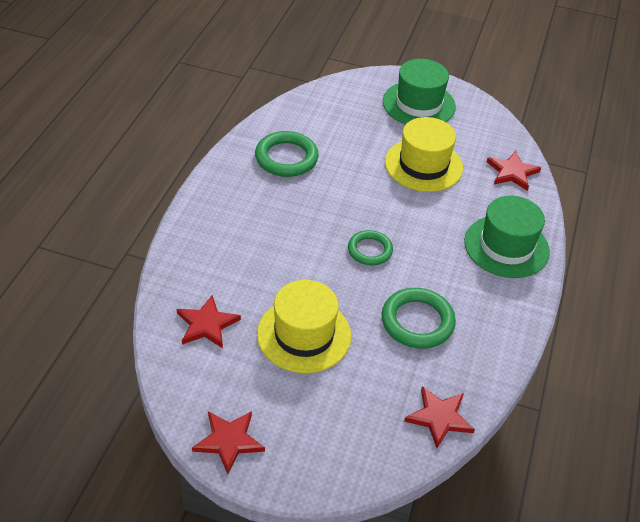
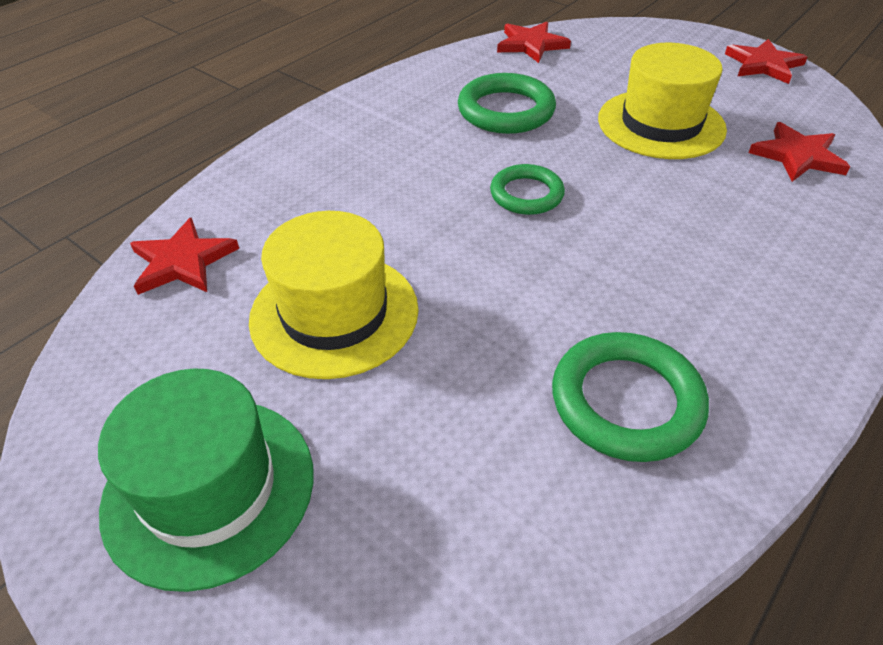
camera: 155 degrees left, 0 degrees up
(506, 246) = (315, 160): green hat -> none

